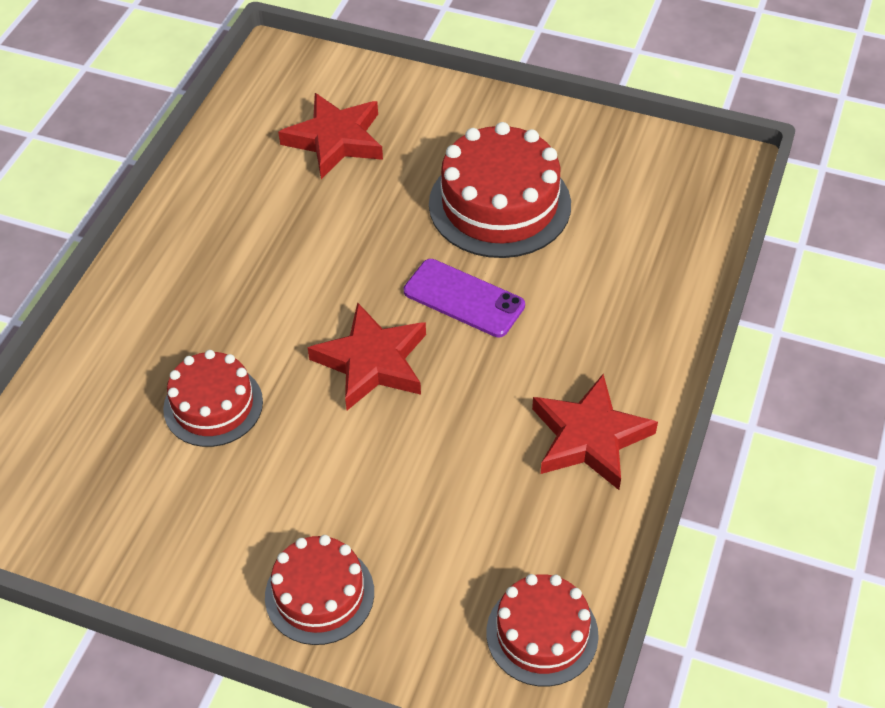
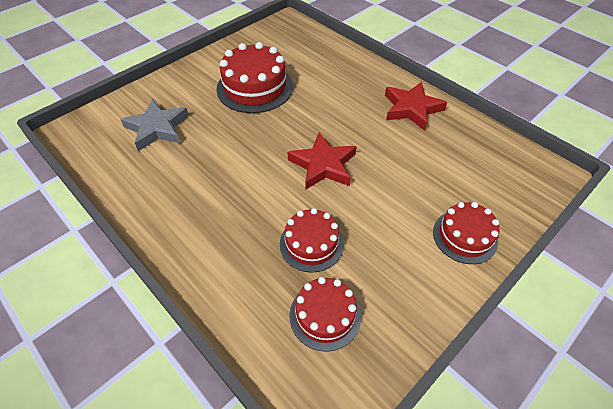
camera: 65 degrees left, 0 degrees up
(335, 140) = (157, 128): red star -> grey star
(463, 298) = (305, 119): purple phone -> none
(542, 633) = (513, 161): red cake -> red cake (325, 315)

